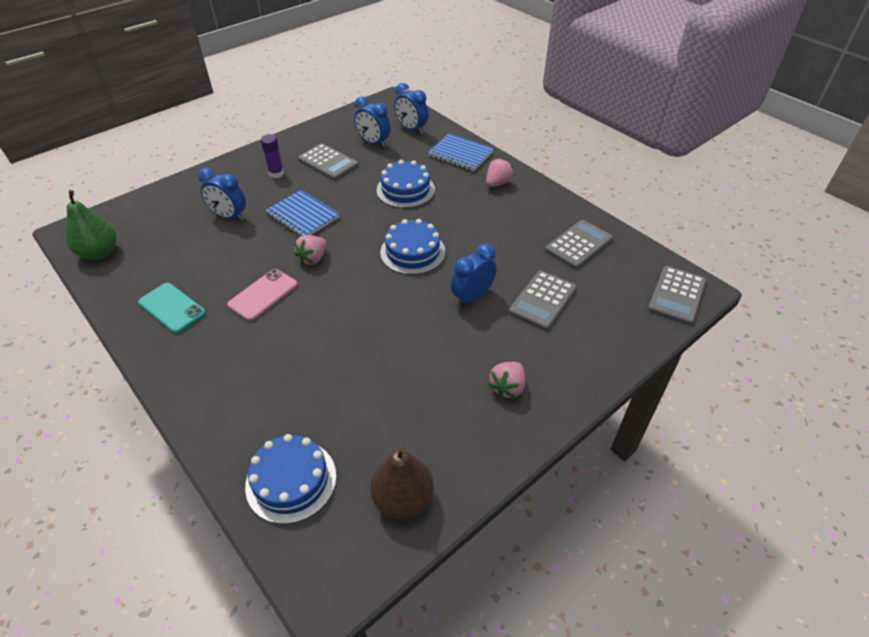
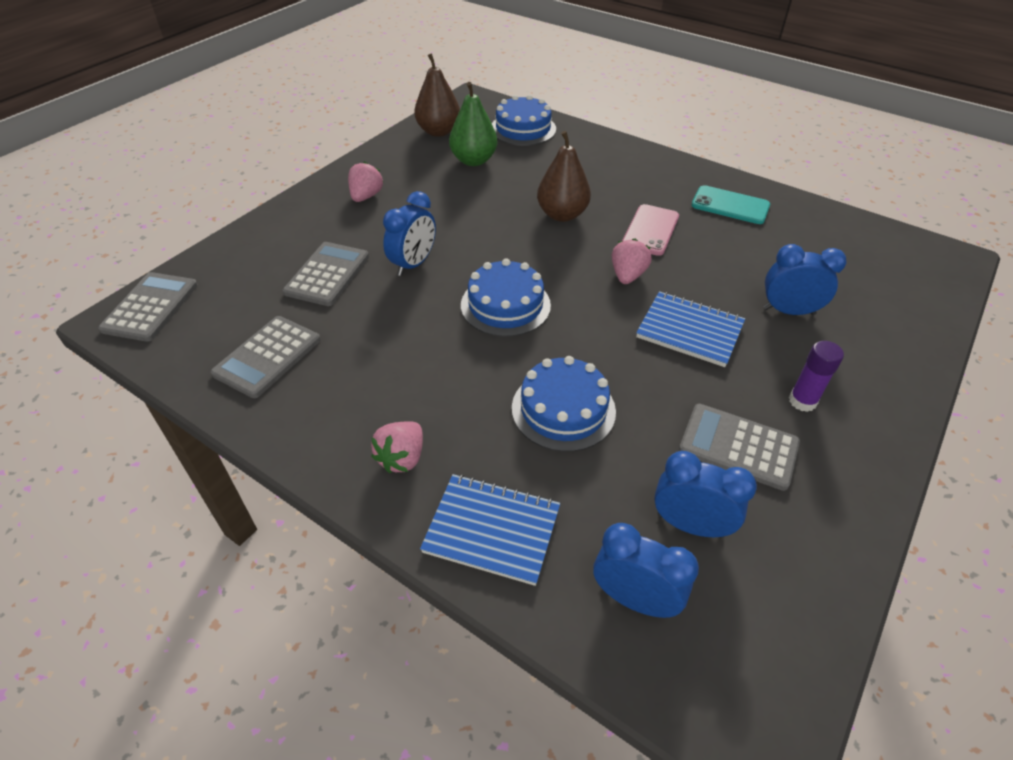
camera: 165 degrees right, 0 degrees up
(99, 253) = (880, 241): green pear -> green pear (473, 160)
(326, 326) = (562, 214): none -> brown pear

